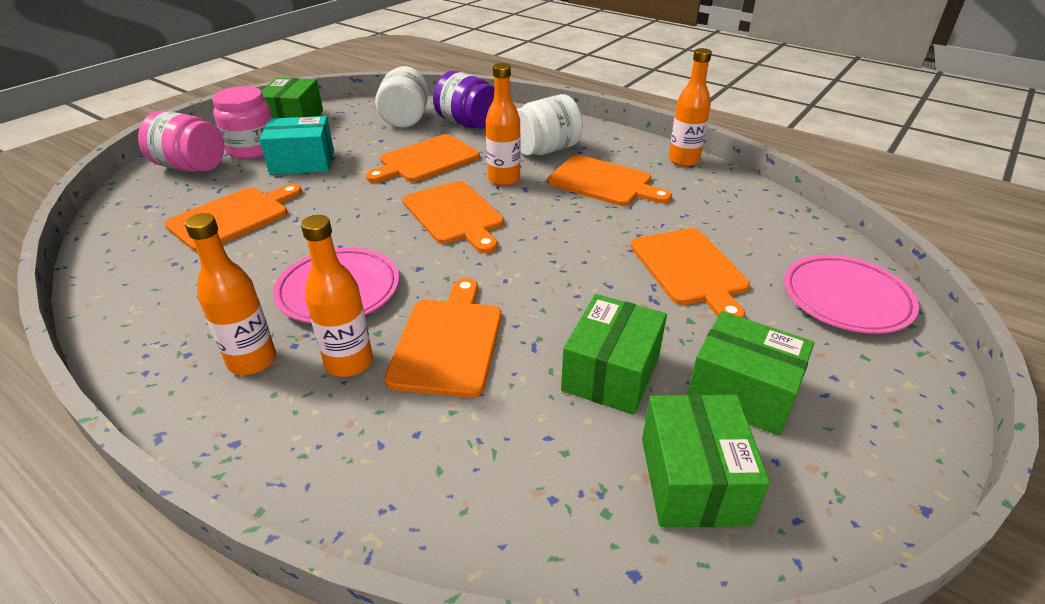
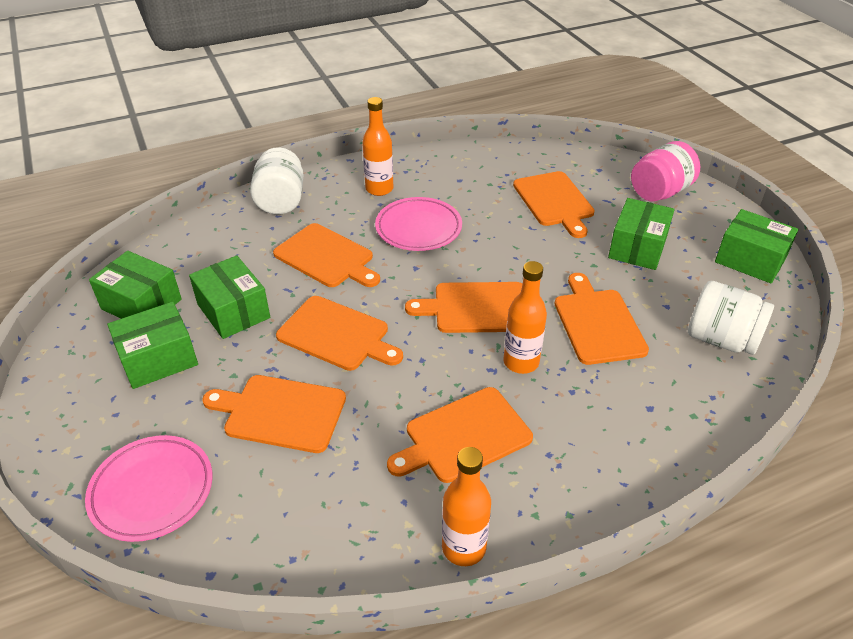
camera: 120 degrees right, 5 degrees up
(253, 149) = (683, 225): pink jar -> none
(302, 162) = (637, 248): turquoise box -> green box
(349, 362) = (345, 218): orange bottle -> none
(468, 123) = (683, 386): purple jar -> none
(546, 150) = (570, 425): white jar -> white jar (281, 201)
(567, 278) = (337, 334): none -> orange cutting board

